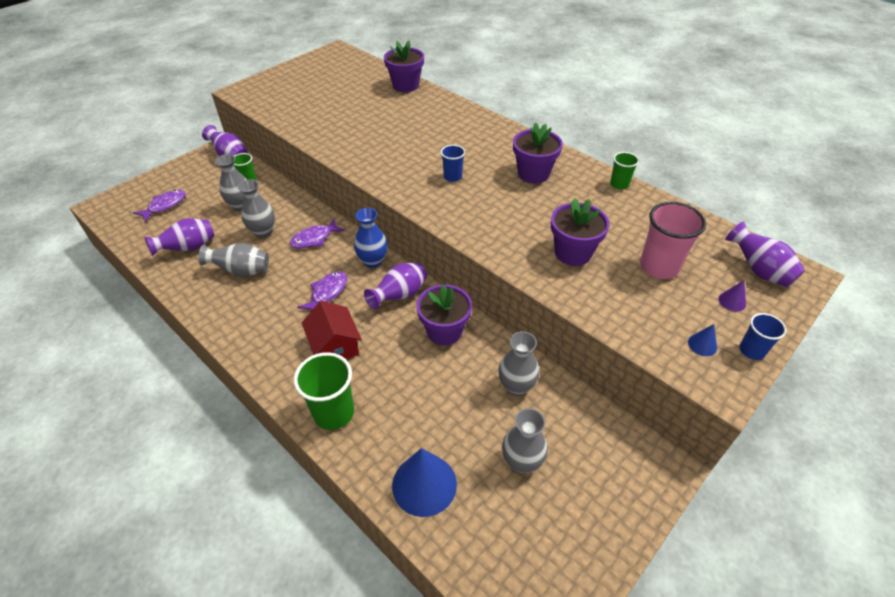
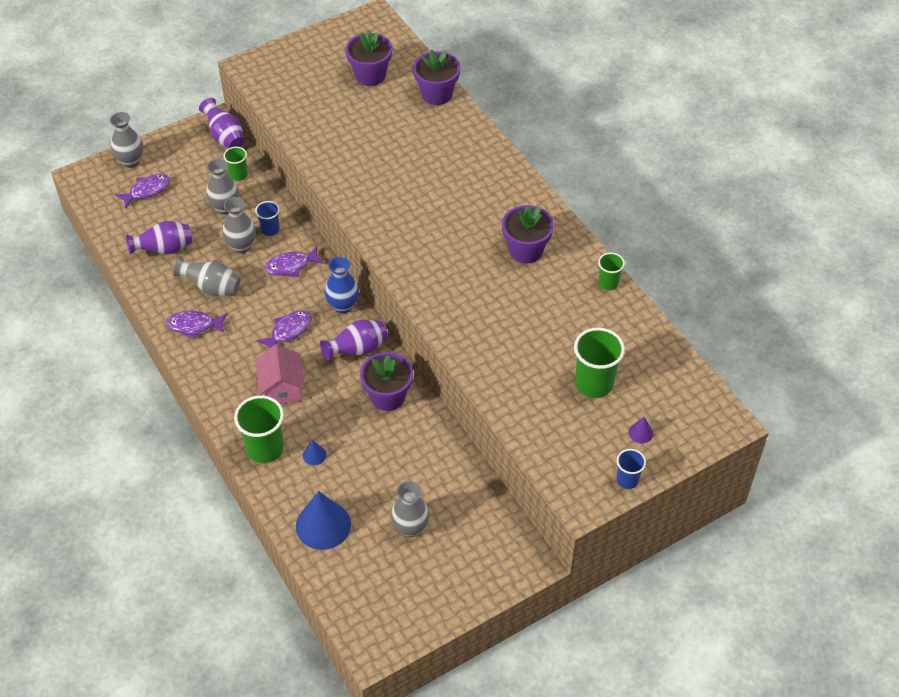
camera: 15 degrees right, 5 degrees up
(230, 307) = (194, 325): none -> purple fish
(335, 346) = (282, 388): red house -> pink house
(452, 177) = (440, 236): blue cup -> blue cup (270, 230)
(516, 386) = (433, 464): grey vase -> grey vase (130, 161)
(573, 253) = (520, 350): purple flower pot -> purple flower pot (370, 75)
(659, 267) = (594, 384): pink cup -> green cup
(702, 345) = (587, 465): blue cone -> blue cone (314, 455)
(758, 270) = (687, 409): purple vase -> none

